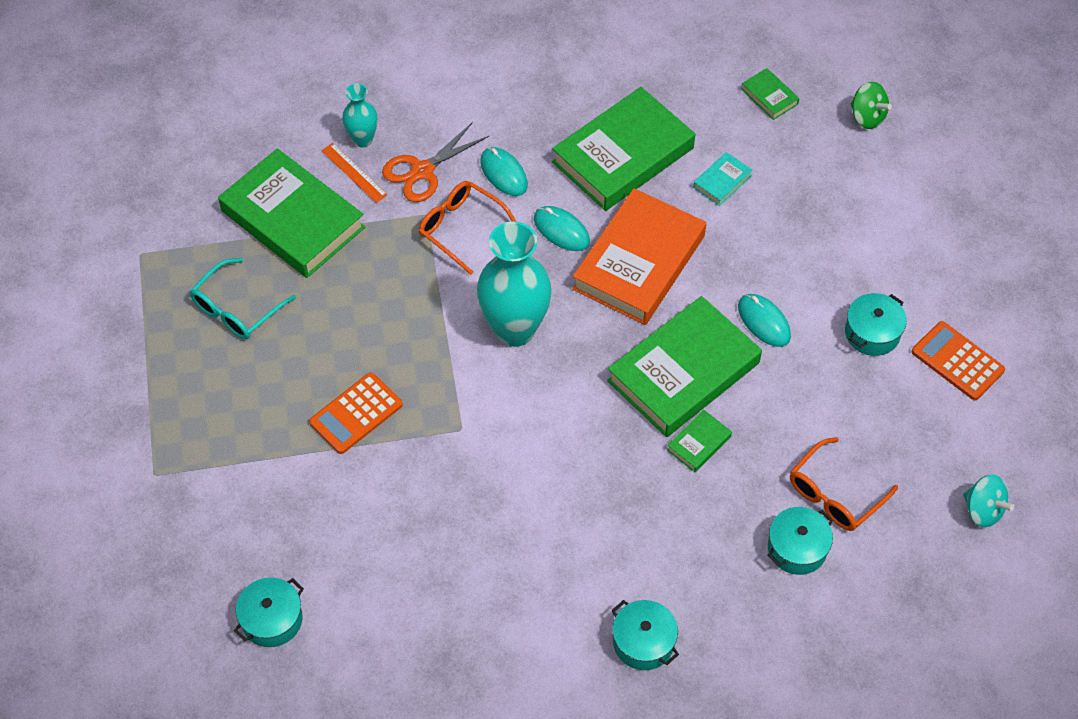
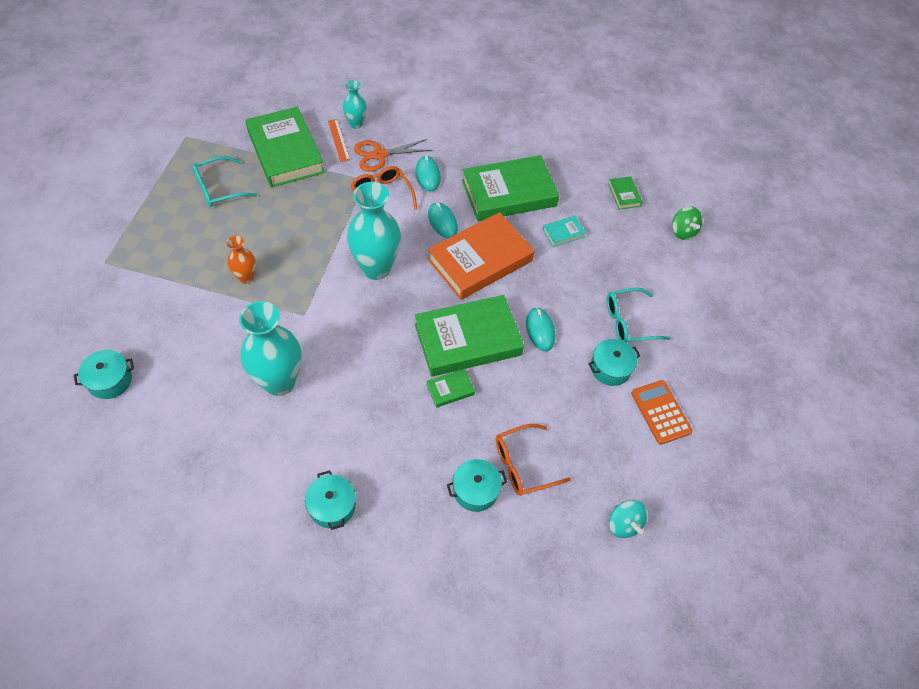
camera: 20 degrees right, 0 degrees up
(356, 414) = (246, 277): orange calculator -> orange vase
(486, 526) = (279, 382): none -> turquoise vase
(863, 265) = (628, 322): none -> turquoise glasses

